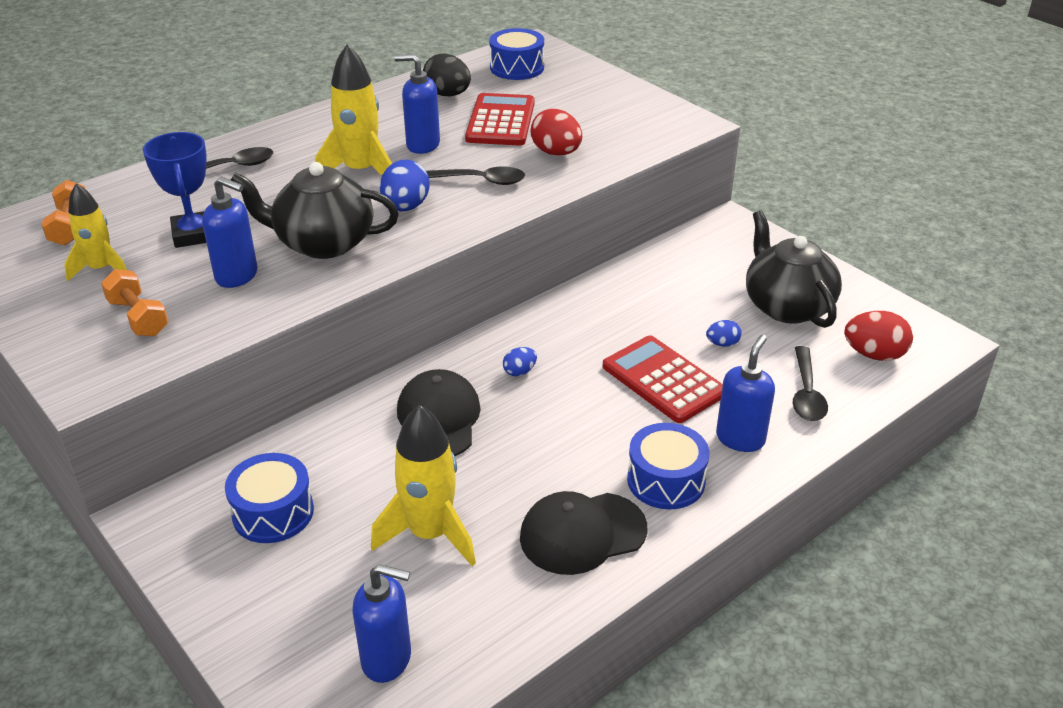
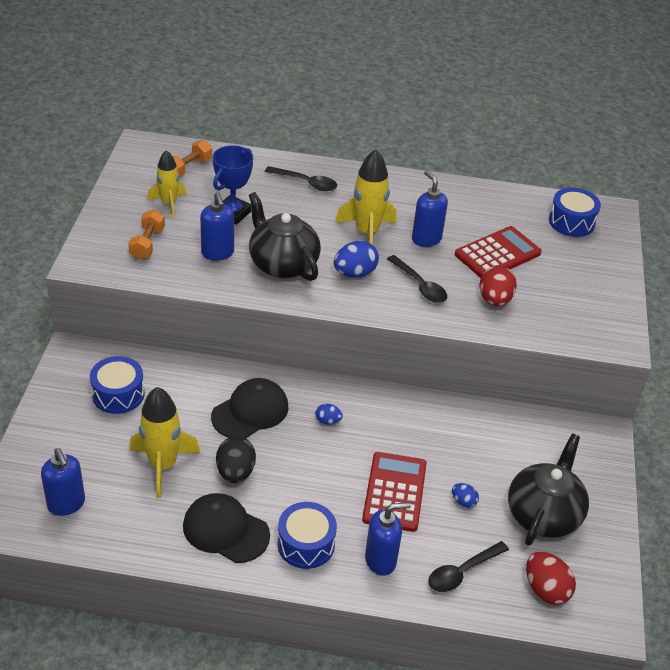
camera: 45 degrees right, 5 degrees up
(448, 94) = (496, 213): black egg -> black egg (235, 472)

